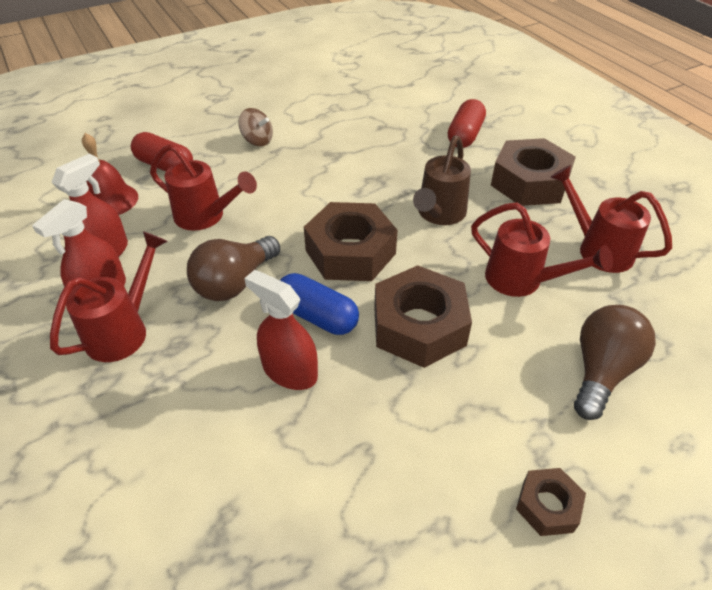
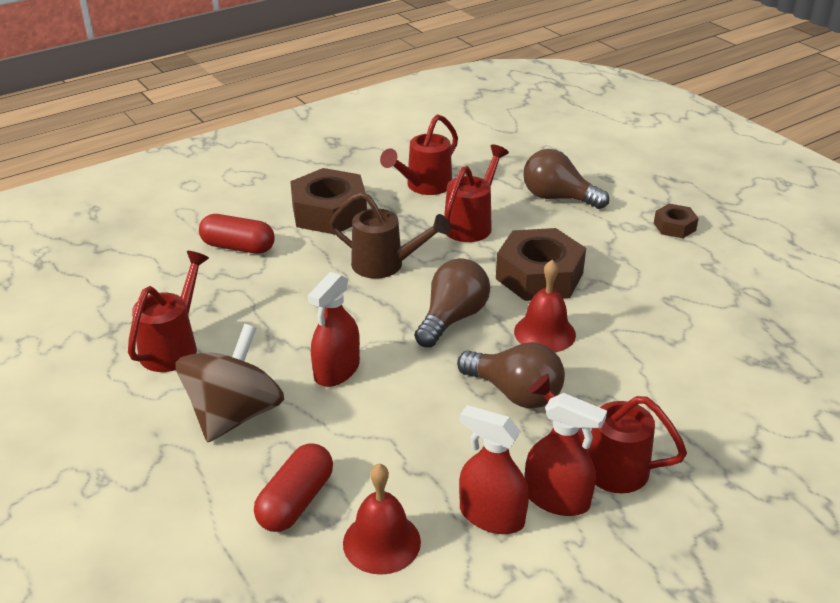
camera: 95 degrees left, 10 degrees down
(206, 216) = (407, 436): red watering can -> red watering can (173, 346)
(257, 140) = (234, 414): brown spinning top -> brown spinning top, size x1.99
(289, 371) = (613, 343): red spray bottle -> red spray bottle (337, 370)
(317, 316) = (544, 333): blue capsule -> red bell
(350, 252) = (452, 318): brown nut -> brown light bulb

